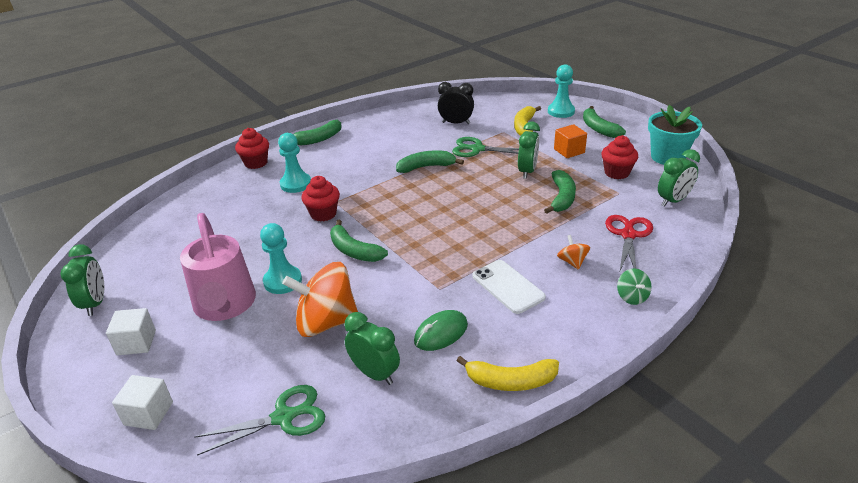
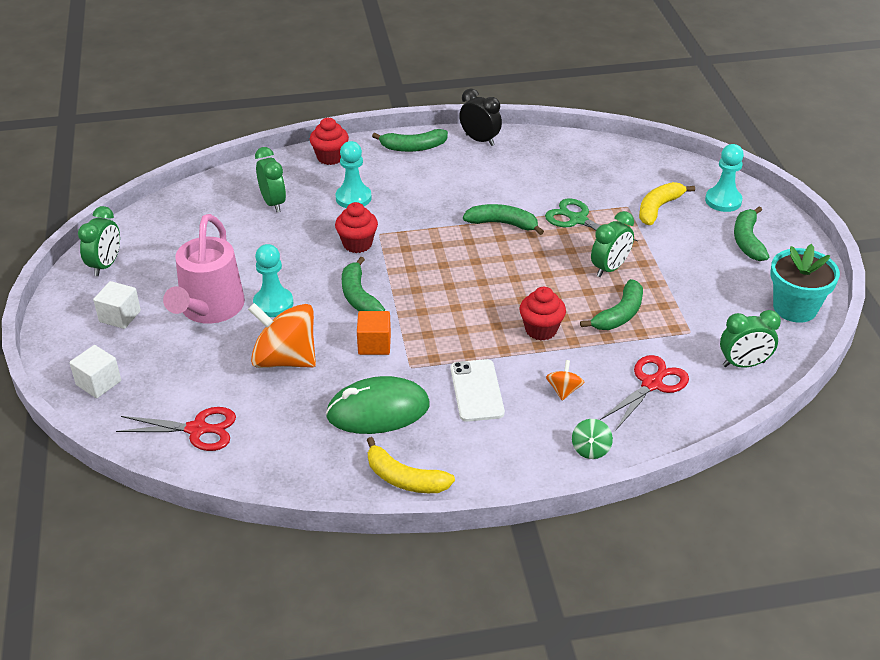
camera: 25 degrees right, 5 degrees up
(284, 417) = (198, 429): green scissors -> red scissors
(375, 373) = (294, 423): green clock -> green clock (273, 203)
(441, 333) = (378, 410): green mouse -> green mouse, size x1.61
(456, 123) = (582, 176): black clock -> black clock (480, 140)
(569, 151) = (682, 259): orange cube -> orange cube (374, 344)
(616, 173) = (712, 306): red cupcake -> red cupcake (541, 330)

